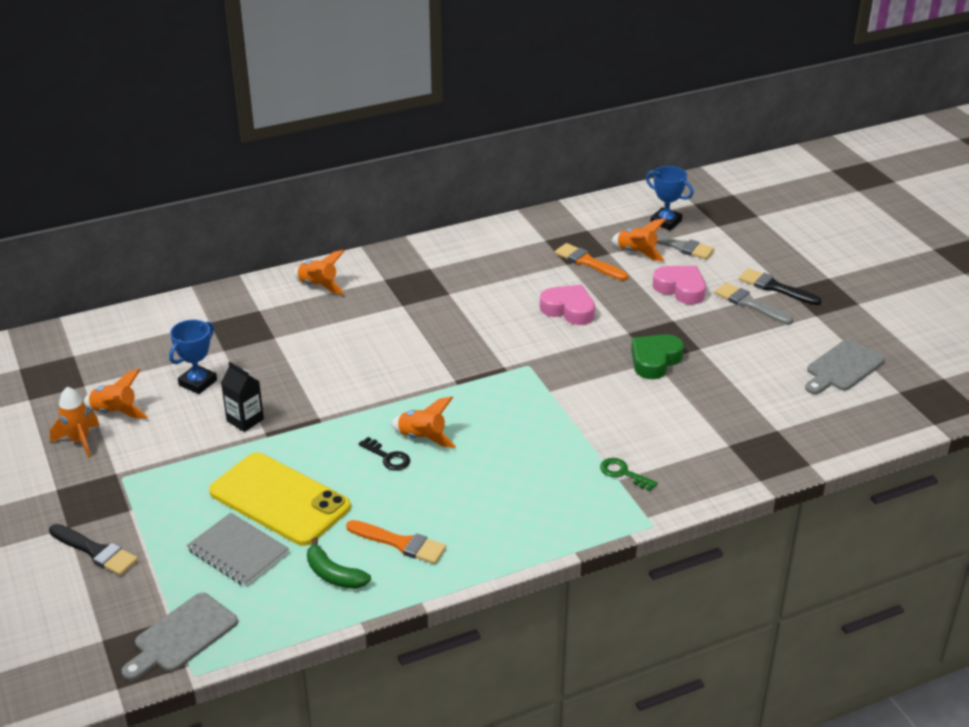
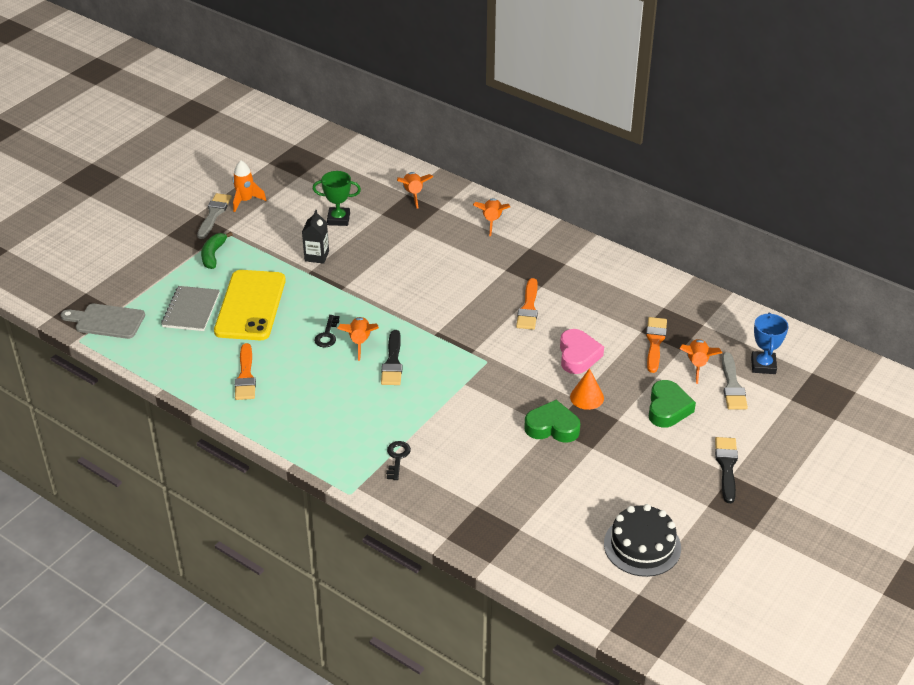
camera: 60 degrees right, 5 degrees up
(96, 551) = (154, 255): black brush -> black brush (392, 362)
(115, 412) = (283, 201): orange rocket -> orange rocket (413, 194)
(198, 383) = (338, 219): blue trophy -> green trophy
(333, 574) = (197, 359): green banana -> green banana (213, 255)
(474, 312) = (528, 308): none -> orange brush
(623, 473) = (397, 458): green key -> black key
(630, 326) = (587, 397): none -> orange cone
(680, 289) = (668, 408): pink heart -> green heart
(749, 304) = (685, 457): grey brush -> grey brush (214, 214)
(842, 368) = (642, 546): grey cutting board -> black cake

